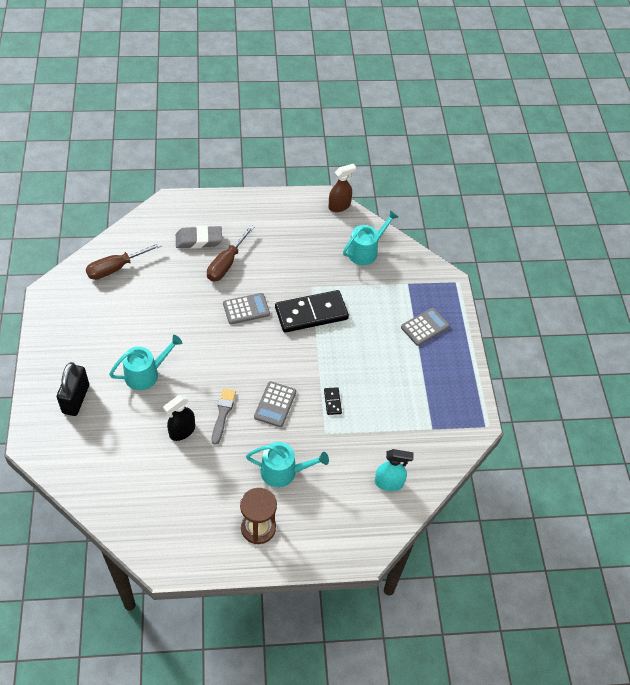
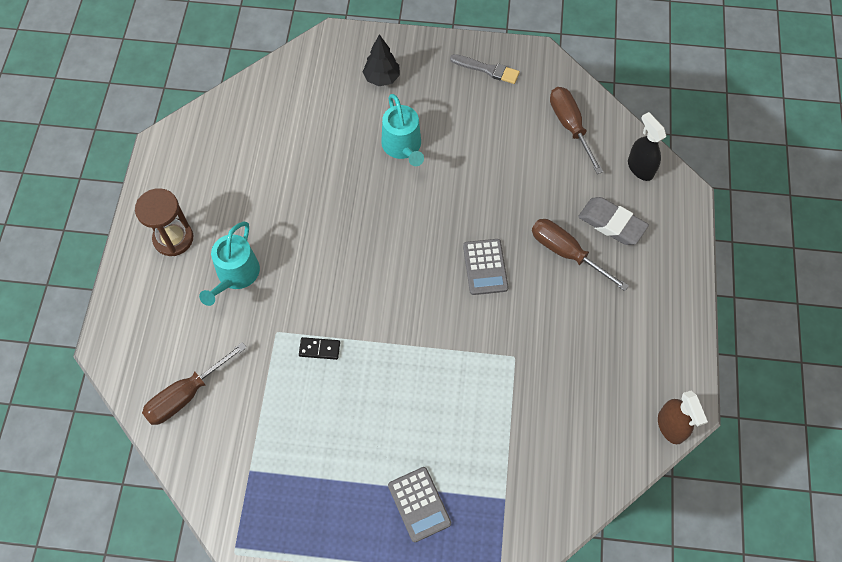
camera: 105 degrees right, 10 degrees up
(76, 399) = (382, 78): black padlock -> black tree
(182, 431) = (316, 176): black spray bottle -> black spray bottle (640, 168)
(199, 240) = (612, 224): grey eraser -> grey eraser turned 60 degrees counterclockwise
(223, 413) = (330, 221): grey brush -> grey brush (487, 69)
(275, 404) = (330, 280): grey calculator -> none
(311, 313) = (466, 348): black domino -> none
(365, 251) = (574, 448): turquoise watering can -> none
(389, 483) = (187, 394): turquoise spray bottle -> brown screwdriver

